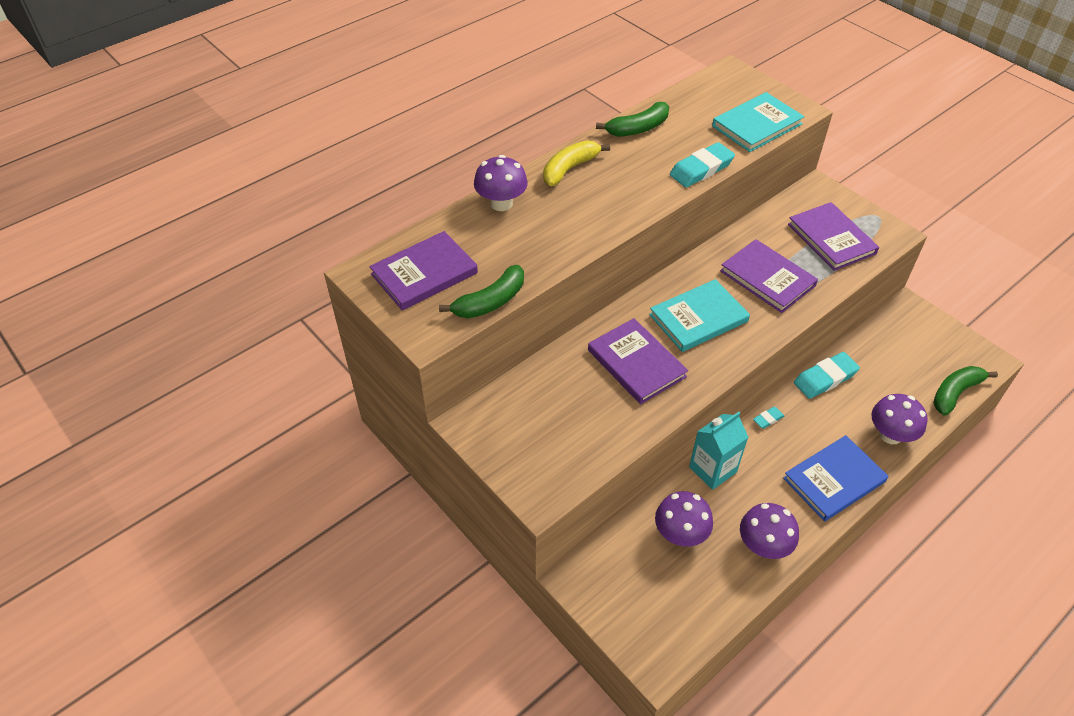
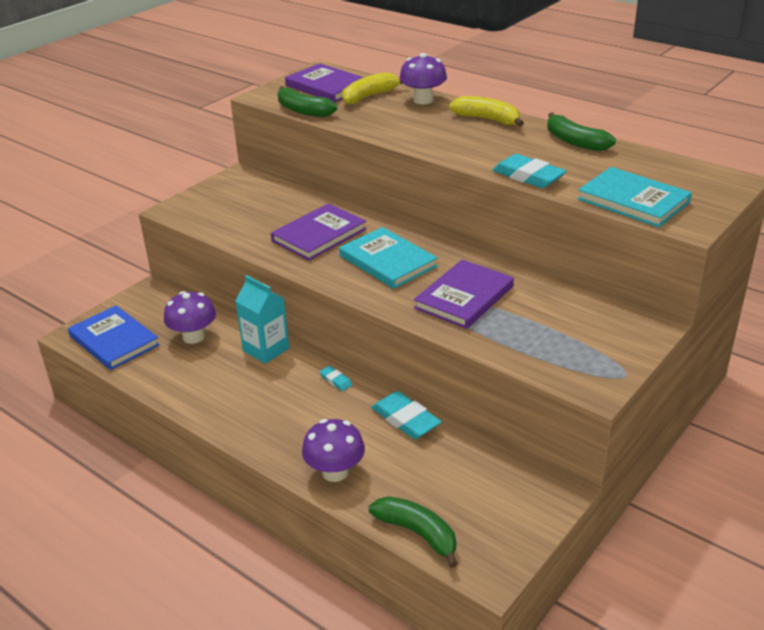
camera: 80 degrees right, 15 degrees down
(472, 242) = (369, 96): none -> yellow banana
(763, 546) = (183, 384): purple mushroom -> none
(831, 239) = (556, 338): purple book -> none
(834, 480) = (265, 428): blue book -> blue book (114, 340)

